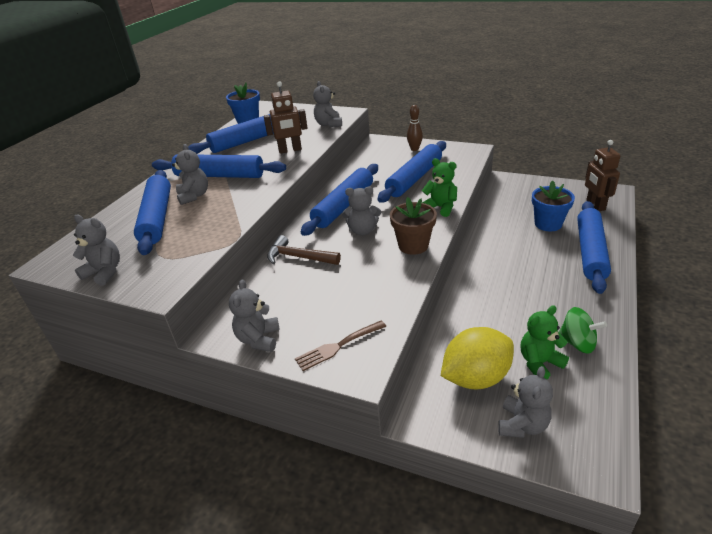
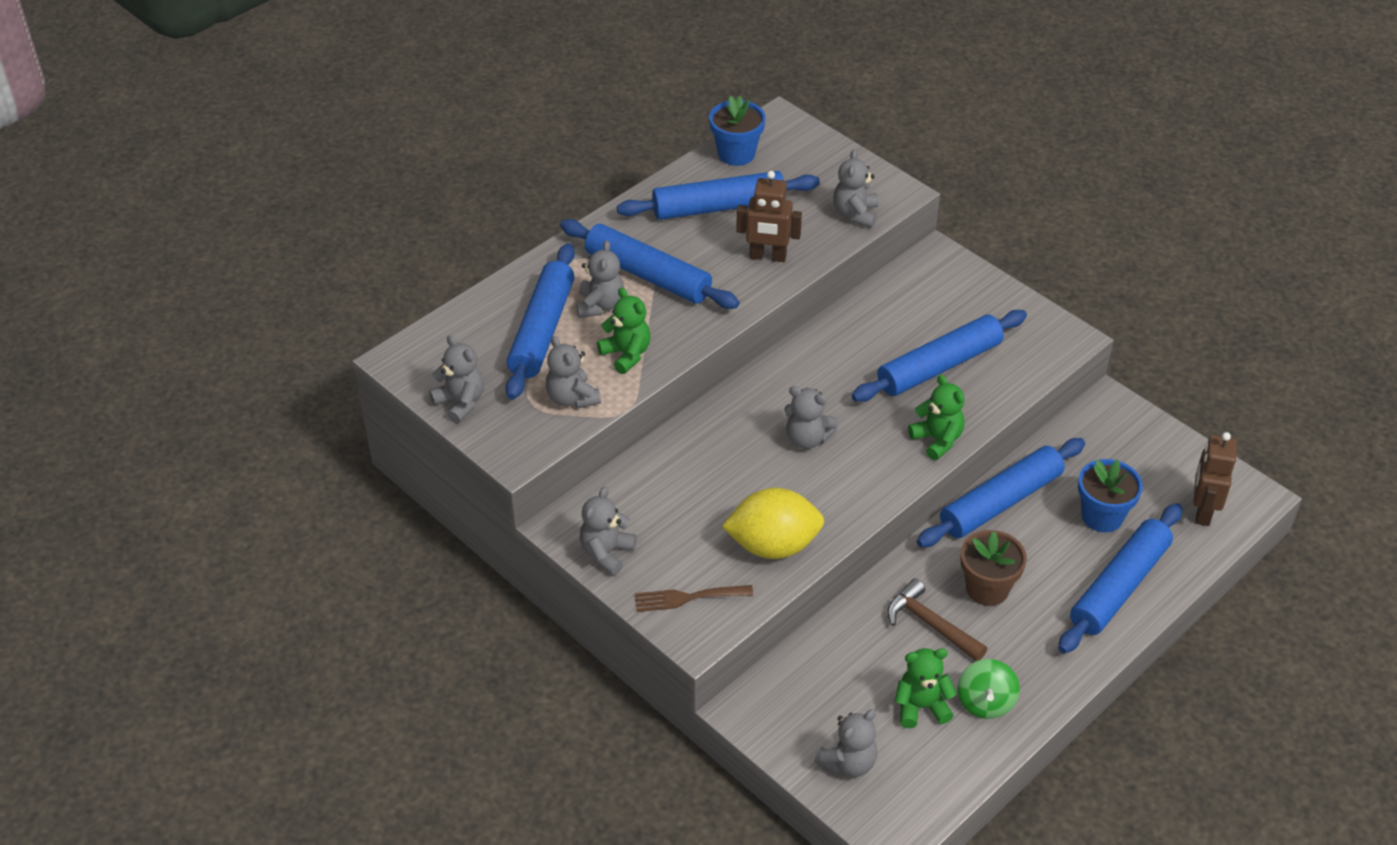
camera: 20 degrees right, 10 degrees up
(193, 245) = (572, 398): none -> grey teddy bear
(223, 212) = (626, 354): none -> green teddy bear
(298, 257) = (703, 451): brown hammer -> brown hammer (930, 624)
(344, 206) = (807, 381): blue rolling pin -> blue rolling pin (1001, 502)
(413, 245) = (857, 491): brown flower pot -> brown flower pot (987, 589)
(414, 149) = (982, 299): brown bowling pin -> none
(476, 377) = (836, 693): yellow lemon -> yellow lemon (773, 545)
(577, 343) = (985, 702): green spinning top -> green spinning top turned 45 degrees clockwise

